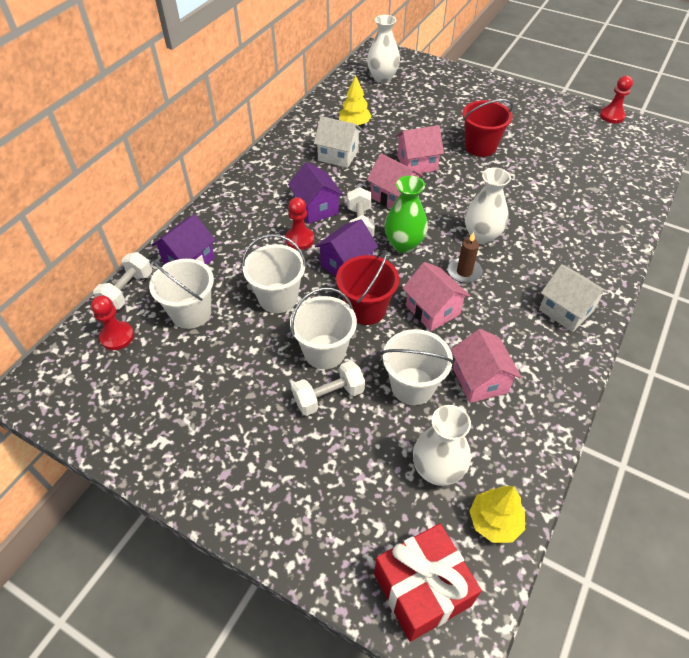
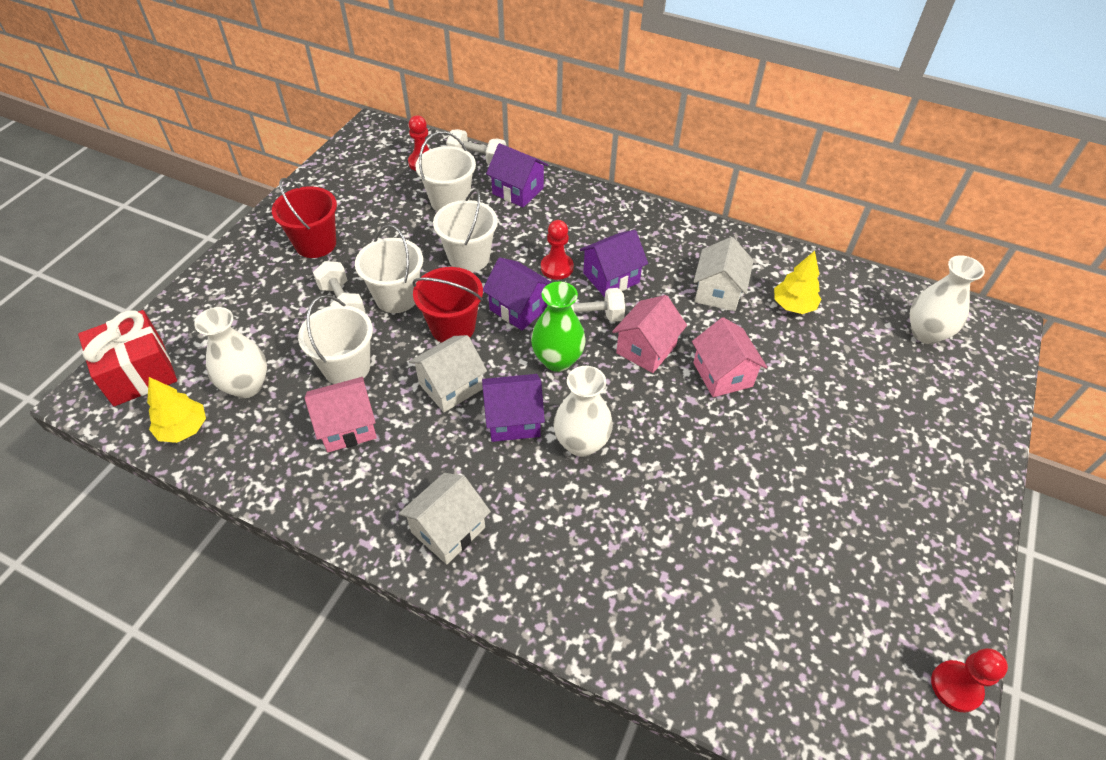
camera: 85 degrees right, 0 degrees up
(432, 310) = (450, 386): pink house -> white house
(464, 272) = (513, 420): brown candle -> purple house
(480, 146) = (785, 454): red bucket -> red bucket (315, 244)

